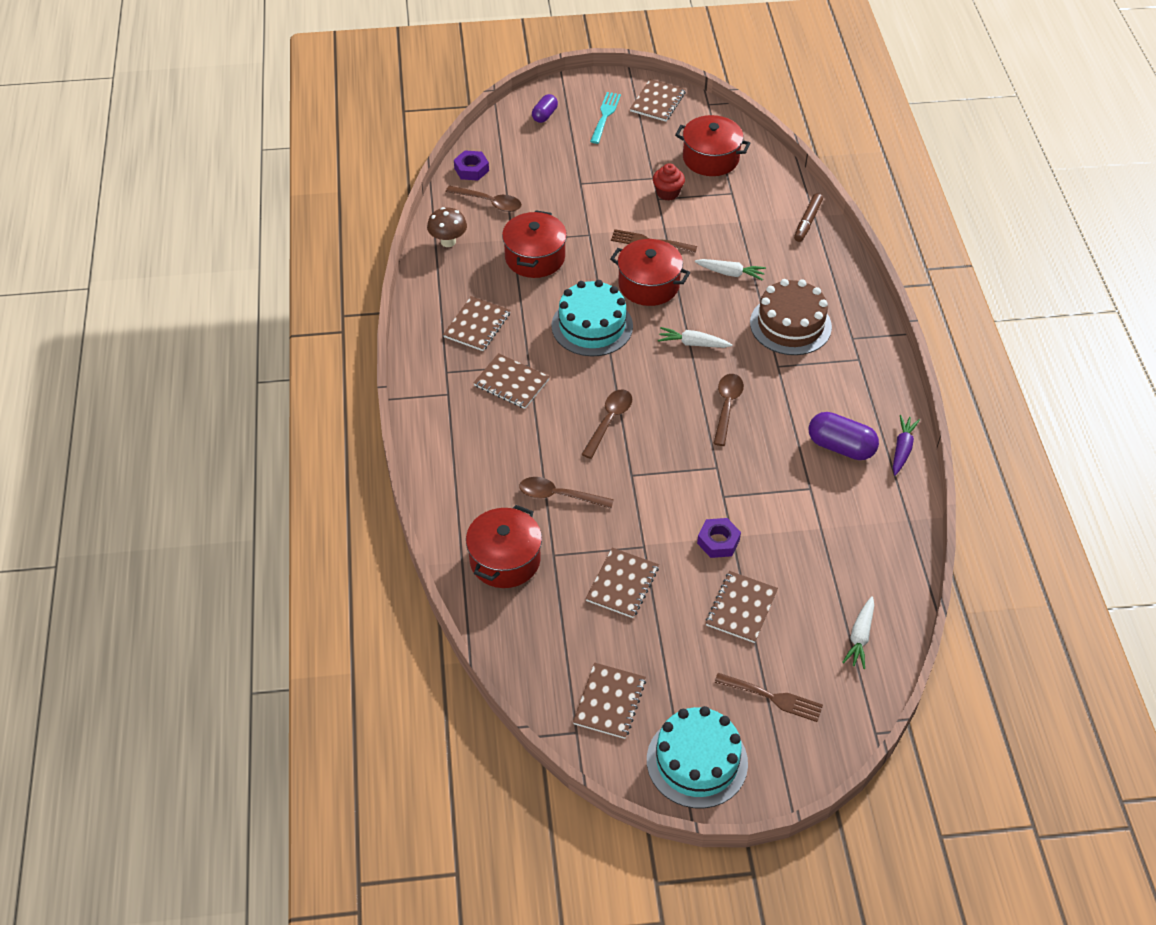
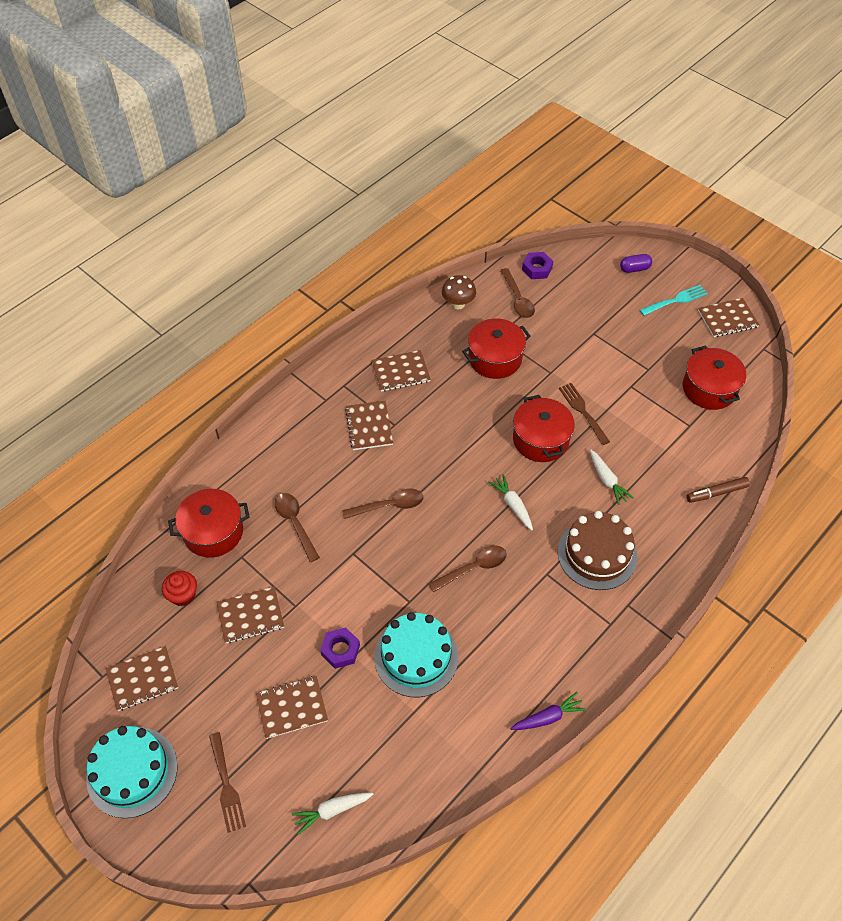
camera: 50 degrees right, 5 degrees up
(592, 326) = (466, 434): turquoise cake -> turquoise cake (416, 656)
(667, 193) = (643, 388): red cupcake -> red cupcake (183, 595)
(840, 447) = (508, 671): purple capsule -> none

